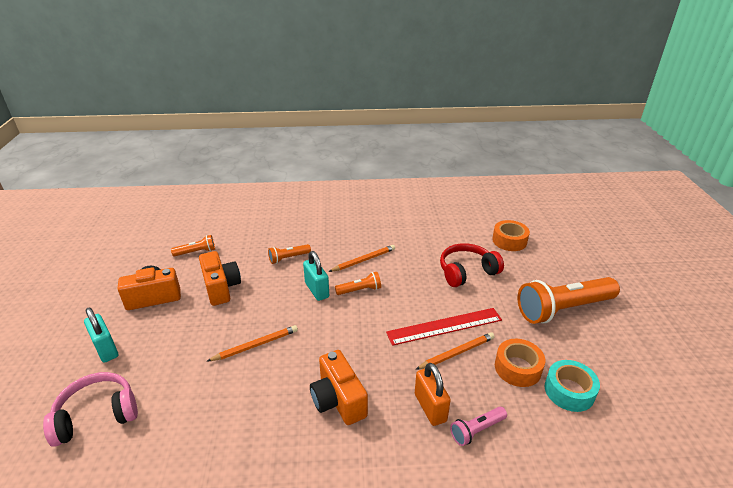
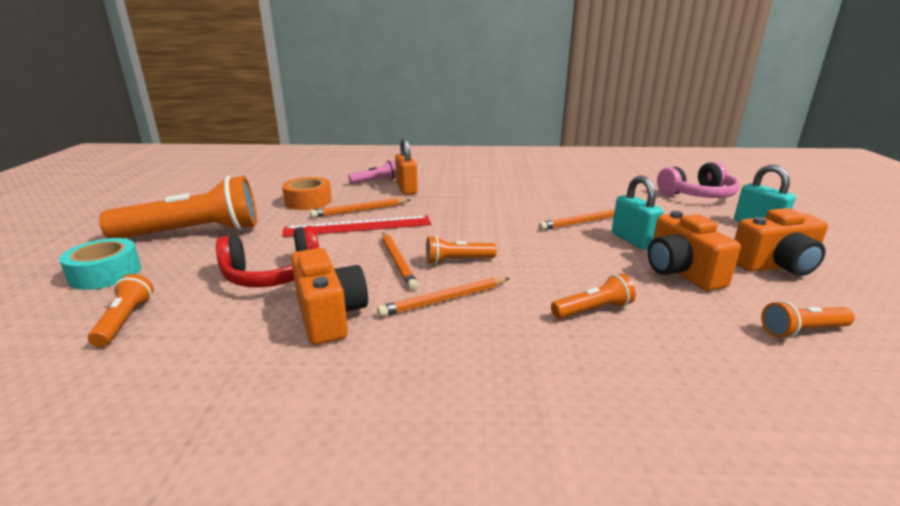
camera: 175 degrees left, 10 degrees down
(317, 290) = (524, 263): turquoise padlock -> turquoise padlock (633, 240)
(338, 400) = (486, 194): orange camera -> orange camera (329, 315)
(398, 287) = (398, 262): none -> orange pencil
(509, 241) = (125, 321): orange tape -> orange flashlight
(569, 391) = (278, 191): turquoise tape -> turquoise tape (105, 274)

